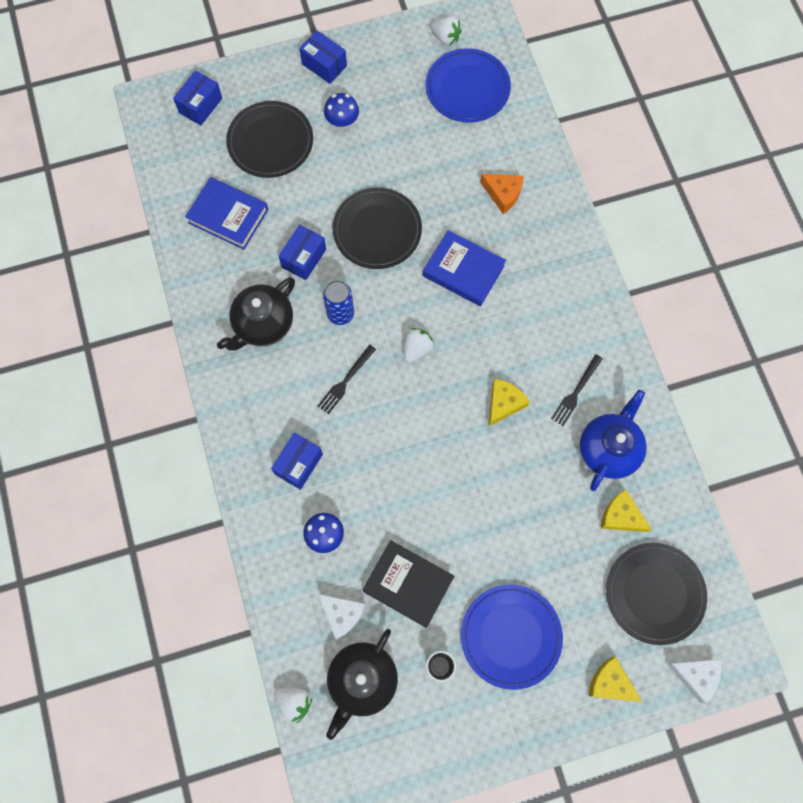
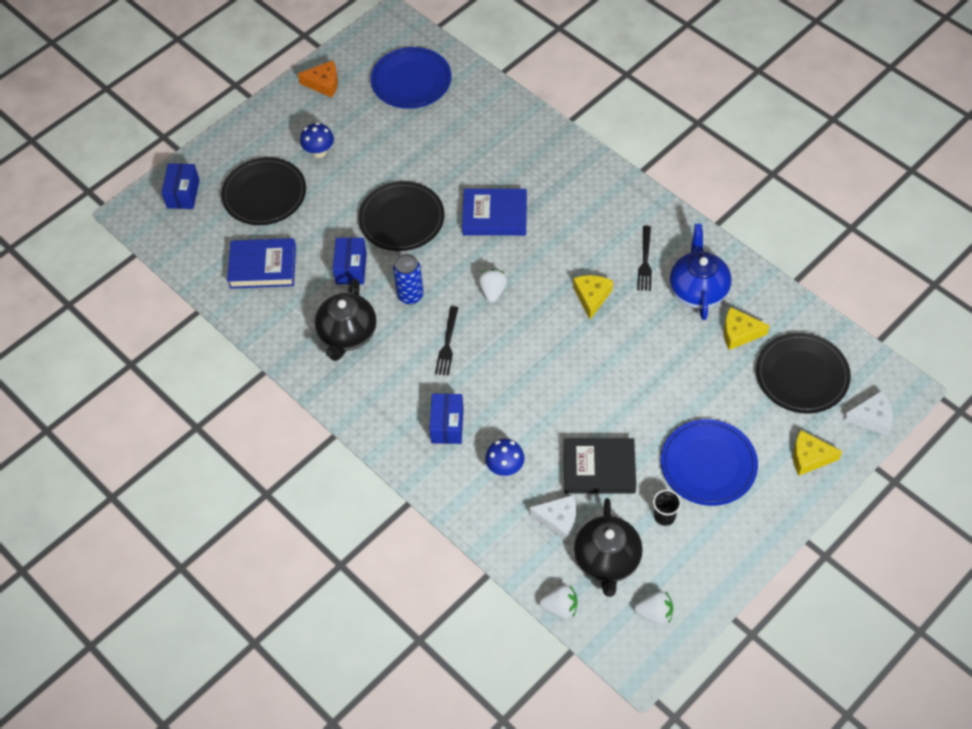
camera: 25 degrees left, 15 degrees down
(324, 65) = (275, 116): blue box -> none
(445, 38) = (368, 52): white strawberry -> white strawberry (655, 613)
(503, 194) = (491, 145): orange cheese -> orange cheese (324, 84)

